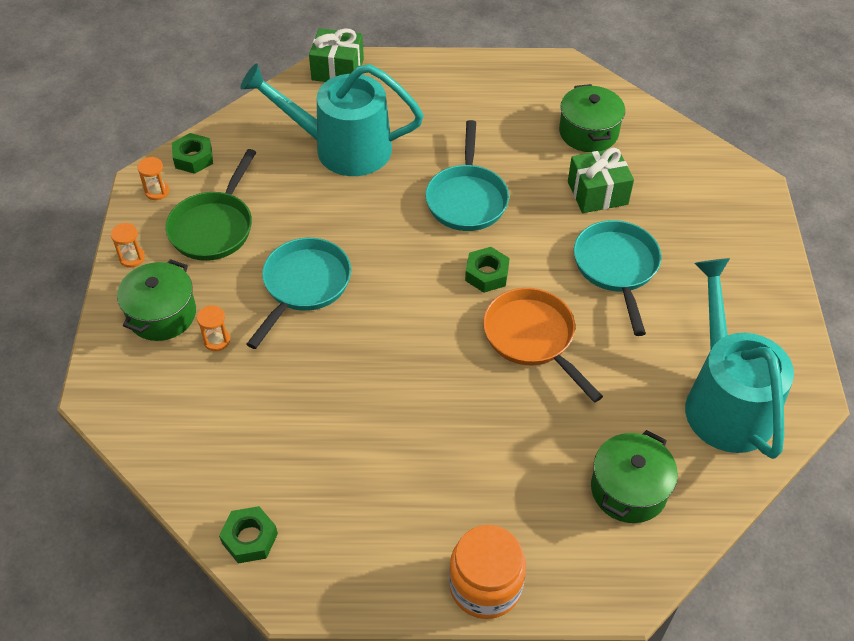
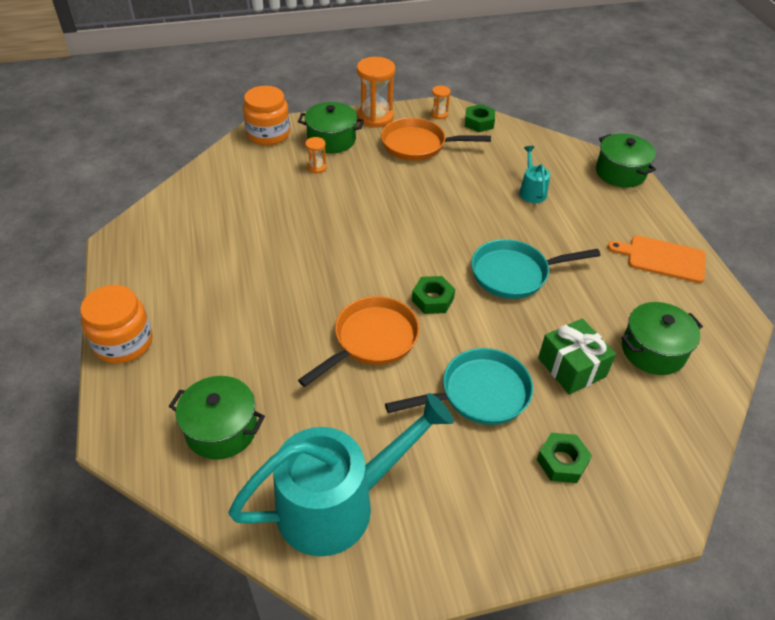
camera: 75 degrees right, 5 degrees down
(115, 386) = (268, 134): none -> orange jar
(132, 258) = (375, 117): orange hourglass -> orange hourglass, size x2.04
(214, 227) = (418, 145): green pan -> orange pan
(250, 538) = (158, 214): green nut -> green nut (562, 462)
(304, 286) = (380, 198): turquoise pan -> none
(337, 69) = (620, 172): green gift -> green pot
(341, 148) = (531, 191): turquoise watering can -> turquoise watering can, size x0.43
(476, 85) = (662, 258): none -> orange cutting board

